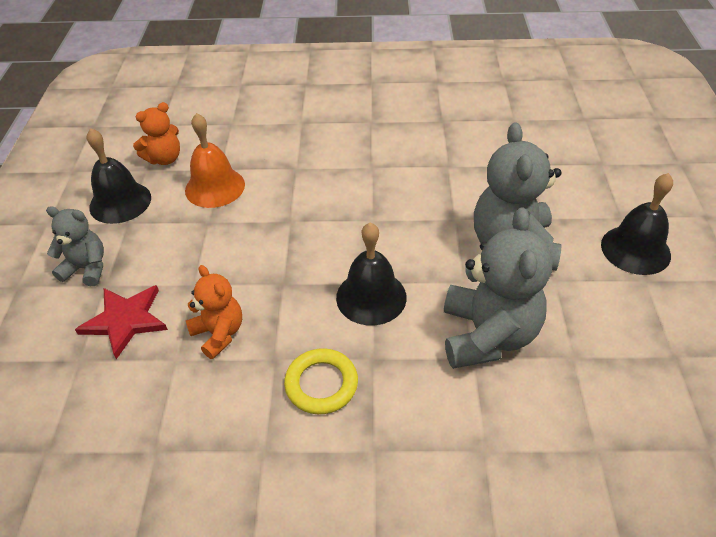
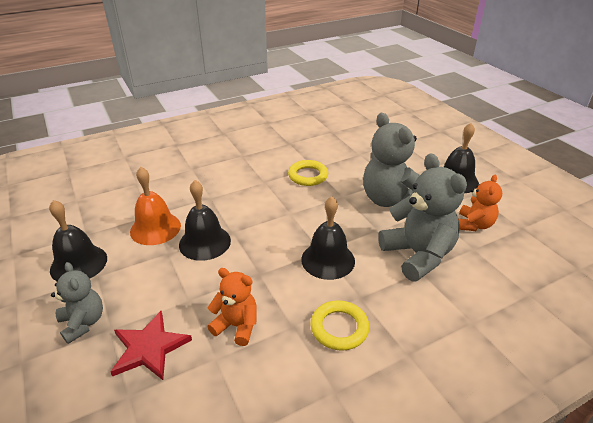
camera: 30 degrees left, 10 degrees down
(87, 268) = (83, 323): grey teddy bear -> grey teddy bear turned 75 degrees clockwise
(164, 159) = (96, 221): orange teddy bear -> orange teddy bear (474, 225)
(252, 223) = (205, 242): none -> black bell
(431, 175) = (308, 176): none -> yellow ring

